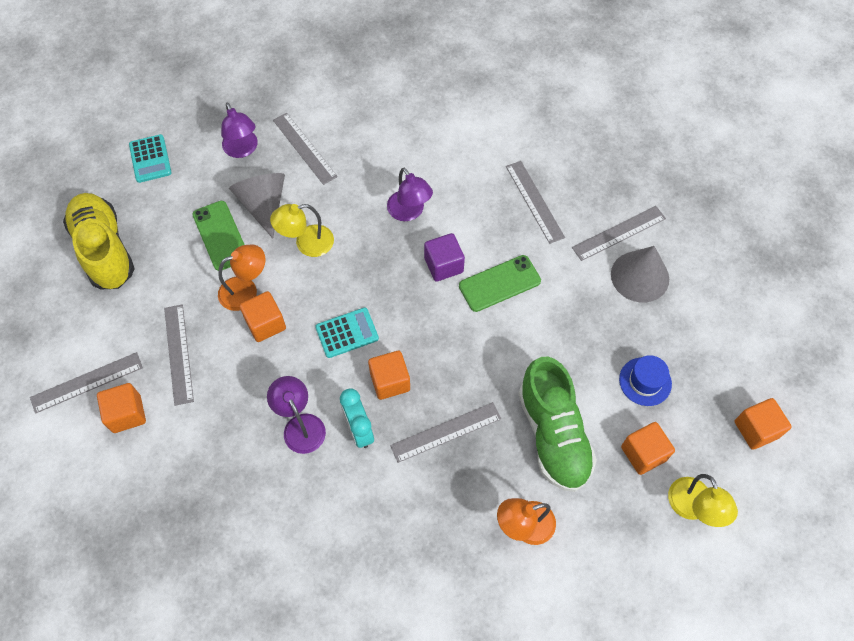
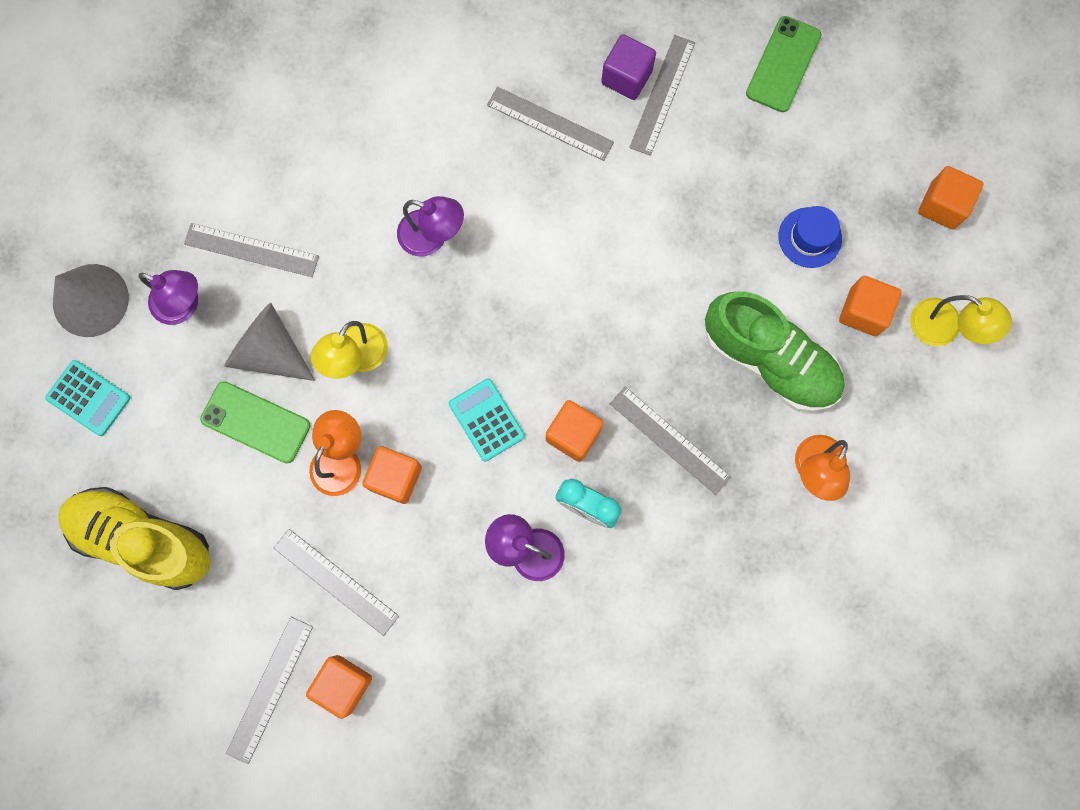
camera: 40 degrees left, 15 degrees up
(347, 333) = (486, 420): turquoise calculator -> turquoise calculator turned 60 degrees counterclockwise
(443, 265) = (519, 269): purple cube -> purple cube (626, 77)
(446, 432) = (669, 440): grey ruler -> grey ruler turned 75 degrees counterclockwise
(499, 283) = (591, 244): green phone -> green phone (783, 64)
(640, 276) = (719, 128): grey cone -> grey cone (90, 300)

